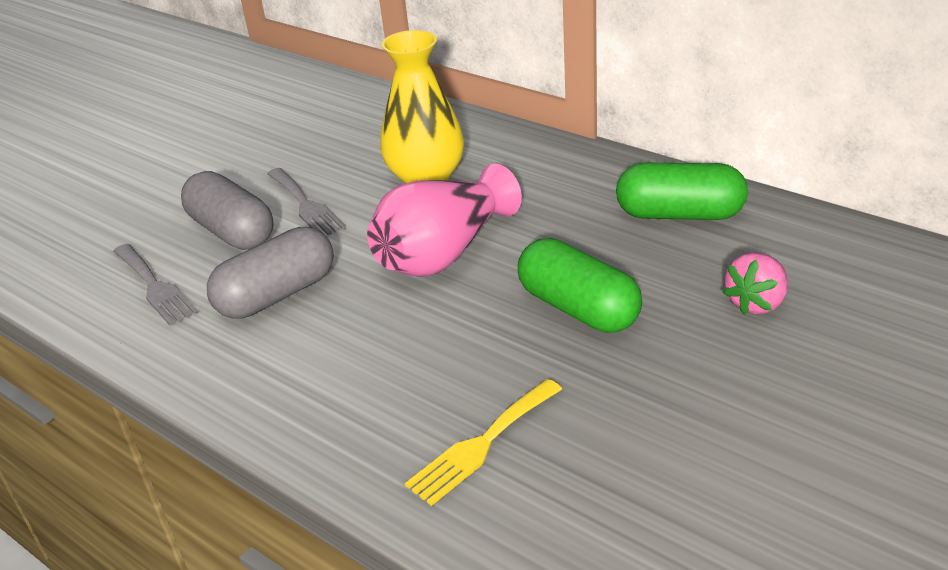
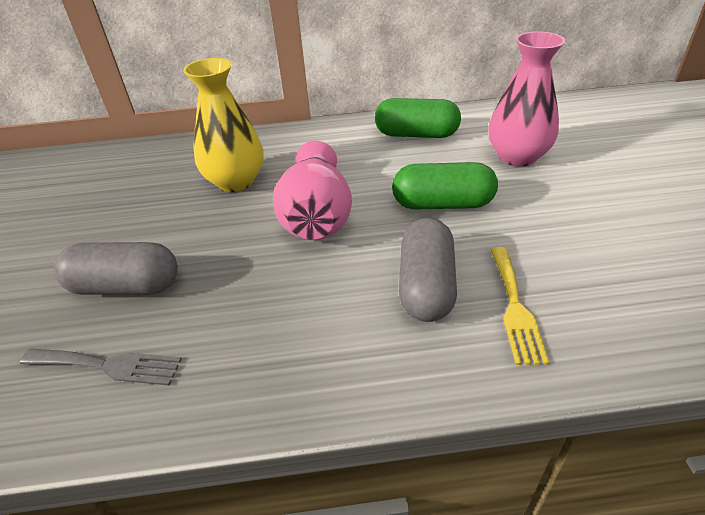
camera: 45 degrees left, 5 degrees up
(277, 295) = (234, 307): grey capsule -> grey capsule (426, 286)
(306, 205) = (166, 238): grey fork -> none
(679, 214) = (416, 134): green capsule -> green capsule turned 45 degrees clockwise
(756, 303) = (517, 156): pink strawberry -> pink vase

